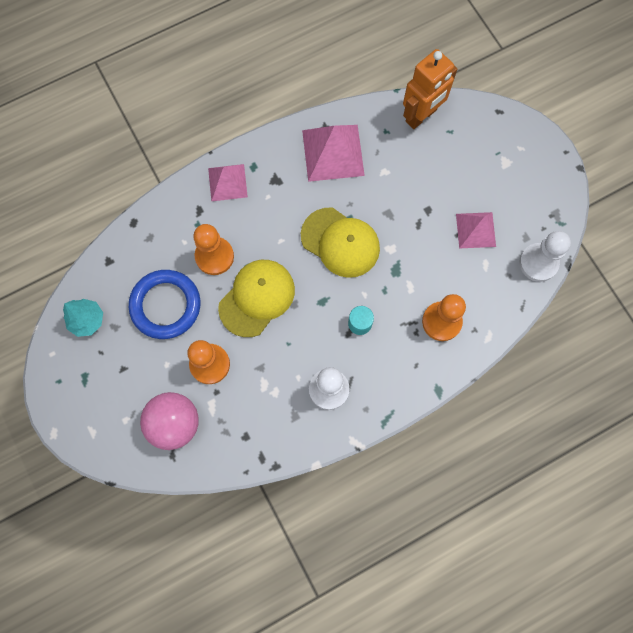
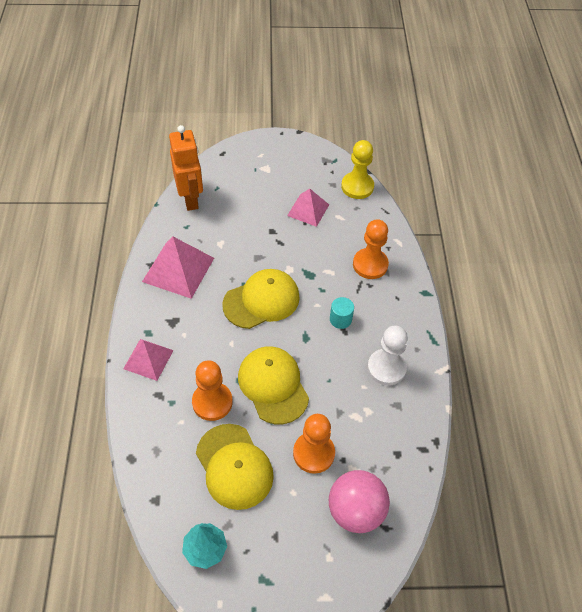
camera: 65 degrees left, 20 degrees down
(166, 305) = (234, 466): blue ring -> yellow cap
(538, 263) = (357, 186): white pawn -> yellow pawn

